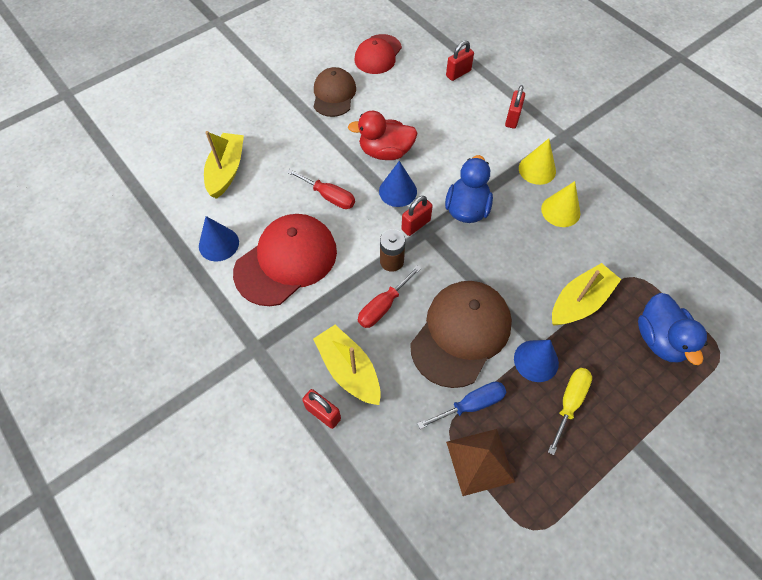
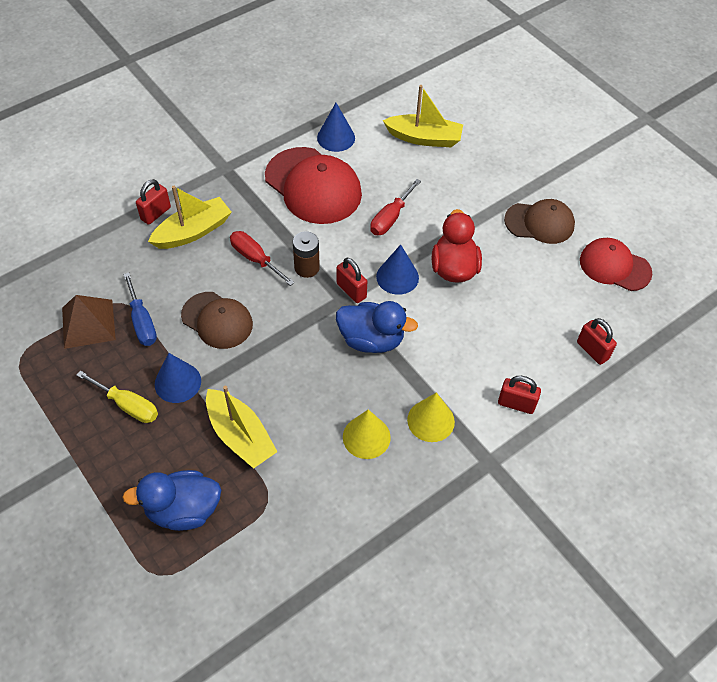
camera: 90 degrees right, 5 degrees down
(461, 333) = (217, 320): brown cap -> brown cap, size x0.64

